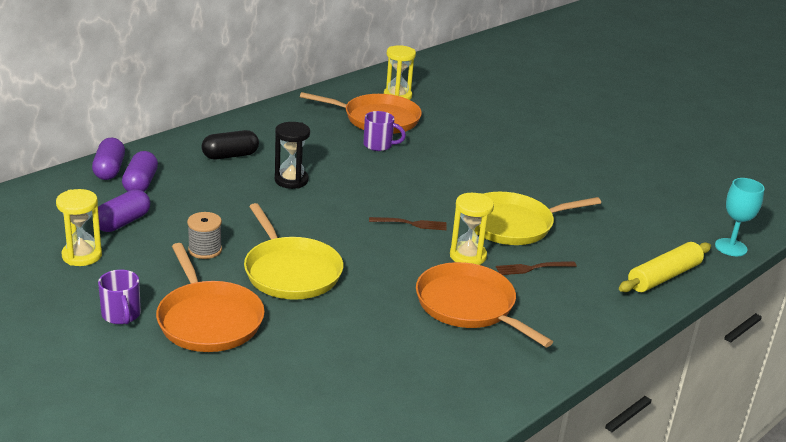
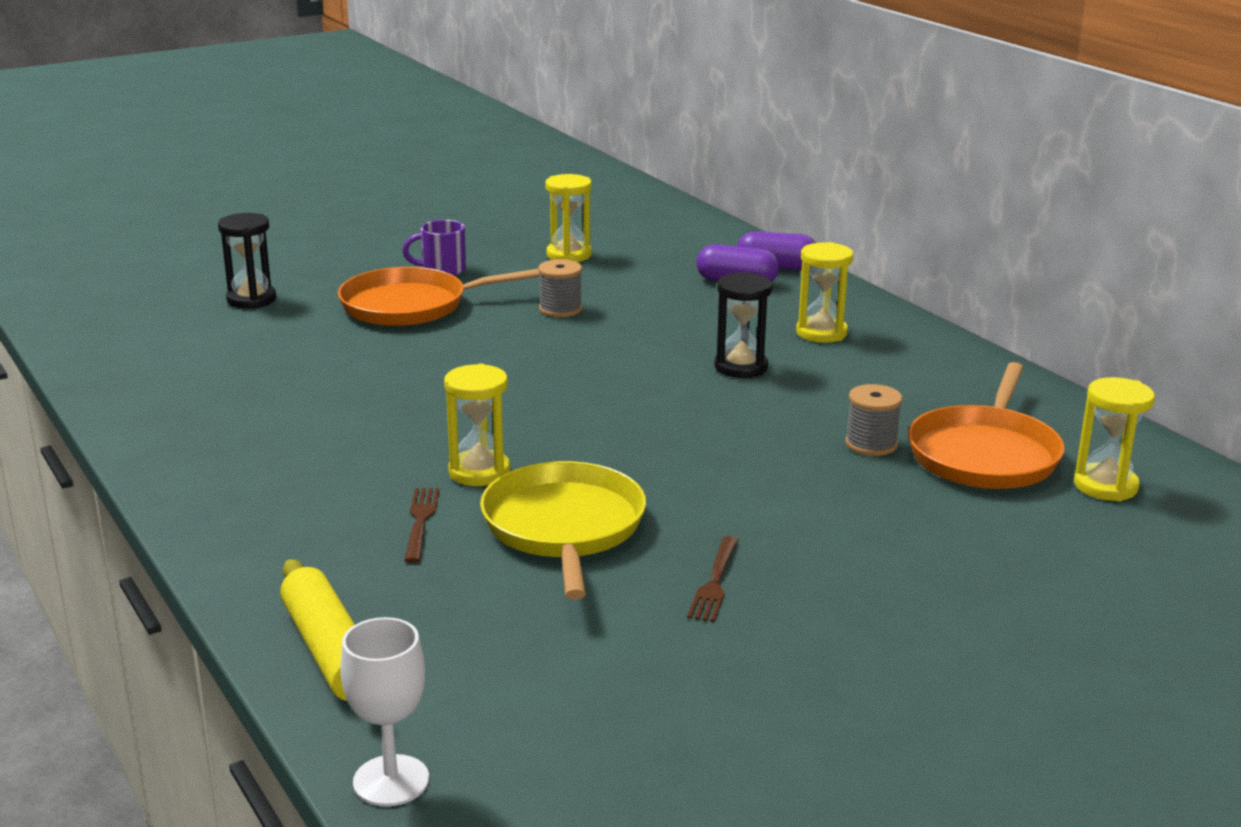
camera: 105 degrees right, 5 degrees down
(123, 222) = (638, 272): purple capsule -> none
(207, 413) = (251, 299): none -> black hourglass
(230, 156) = (821, 333): black capsule -> yellow hourglass
(291, 271) = (490, 351): yellow pan -> none
(379, 145) = (871, 444): purple mug -> grey spool
(411, 224) = (590, 440): brown fork -> brown fork (715, 582)
(469, 306) = (349, 454): orange pan -> none
(731, 247) = (391, 781): turquoise goblet -> white goblet

